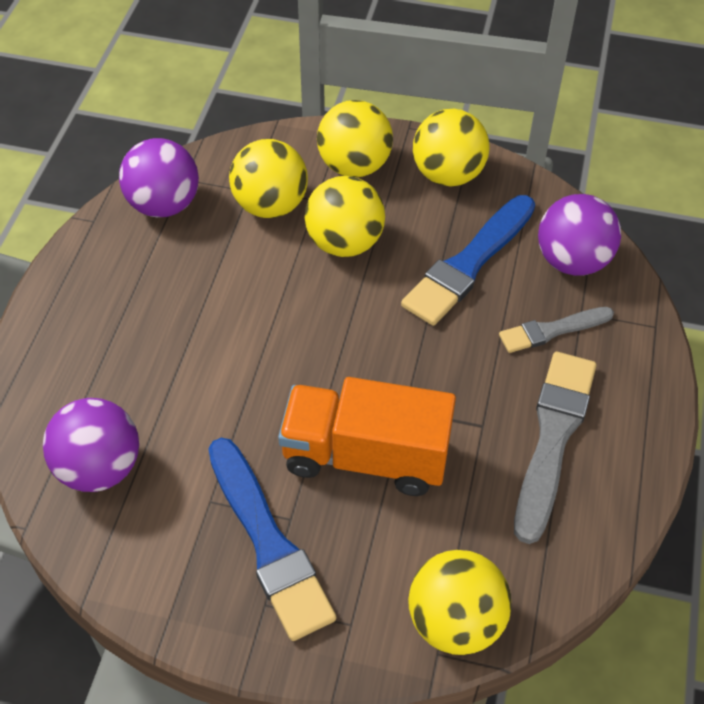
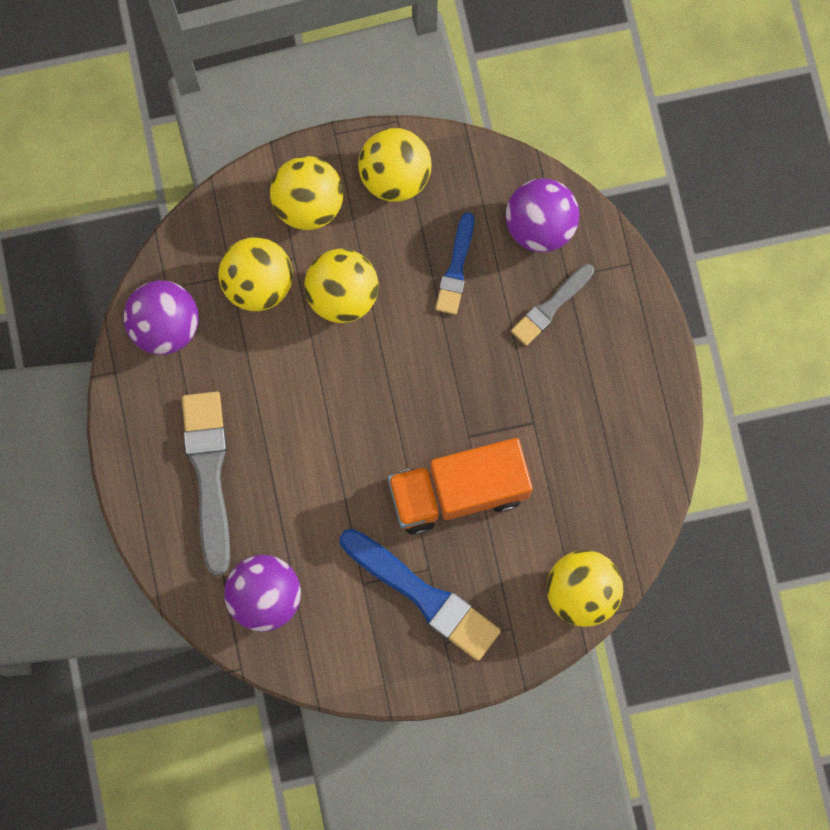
camera: 25 degrees left, 25 degrees up
(469, 263) = (456, 268): blue brush -> blue brush, size x0.59
(553, 438) = (590, 409): grey brush -> grey brush (209, 475)

